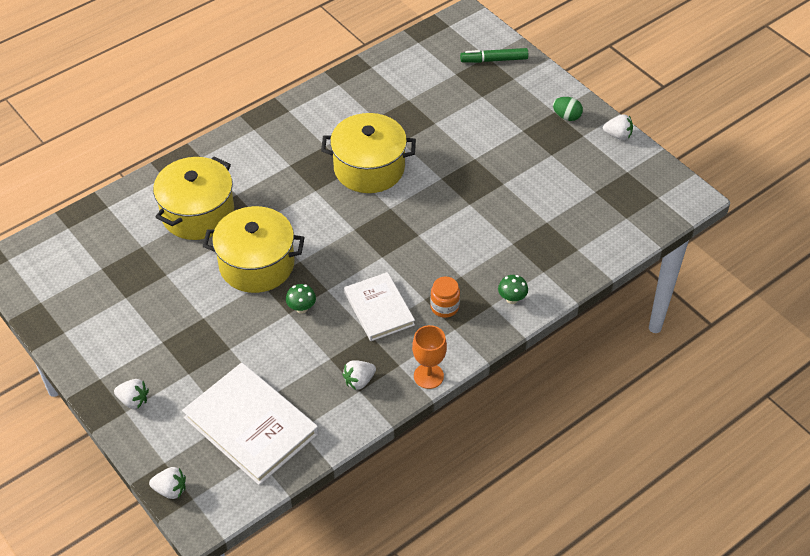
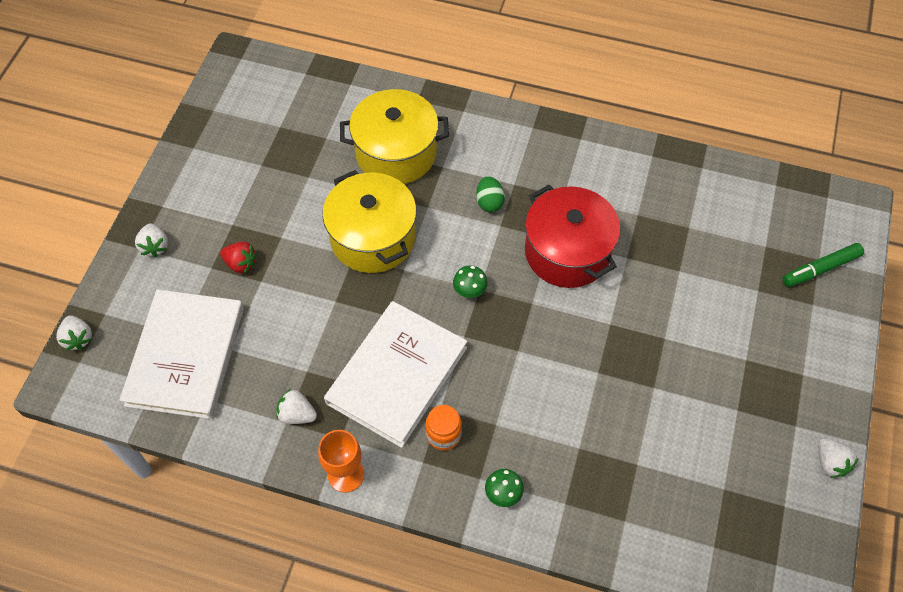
camera: 55 degrees right, 10 degrees up
(203, 353) = (241, 264): none -> red strawberry
(301, 308) = (348, 308): green mushroom -> green mushroom (469, 291)
(369, 168) = (567, 252): yellow pot -> red pot
(379, 308) = (397, 375): white book -> white book, size x1.57
(494, 60) = (820, 269): green marker -> green marker turned 75 degrees counterclockwise
(566, 116) = (807, 391): green egg -> green egg (489, 202)

